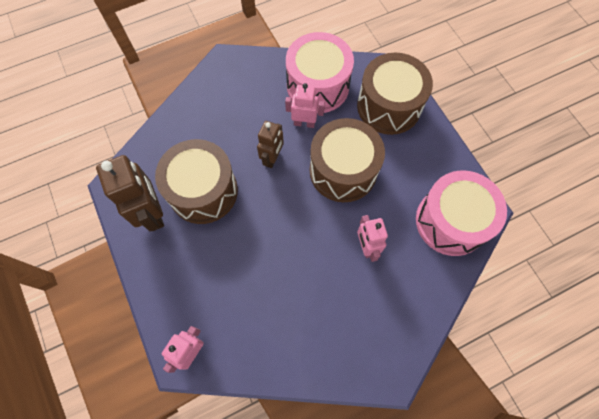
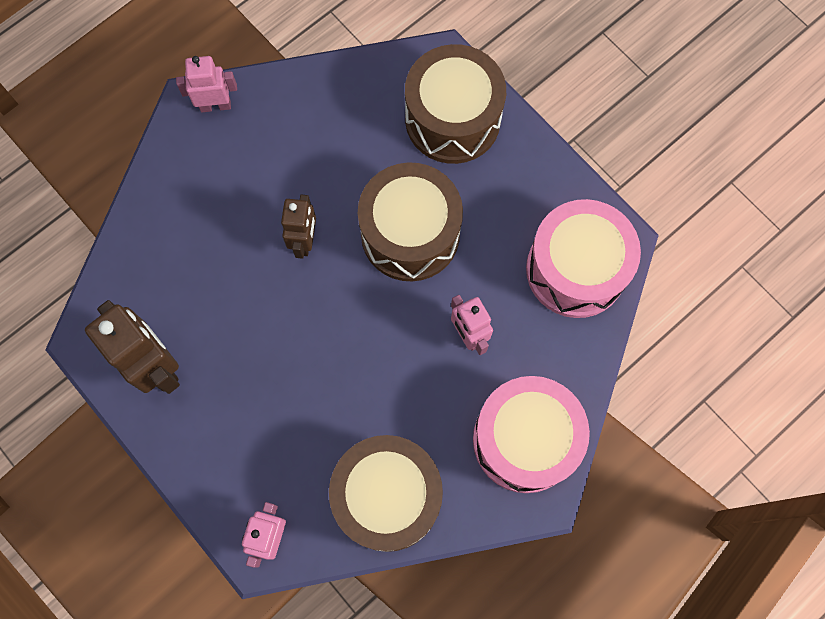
camera: 15 degrees left, 5 degrees up
(203, 191) = (219, 315): brown drum -> brown drum (387, 497)
(304, 123) = (336, 176): pink robot -> pink robot (215, 105)
(317, 86) = (341, 112): pink drum -> pink drum (525, 440)

